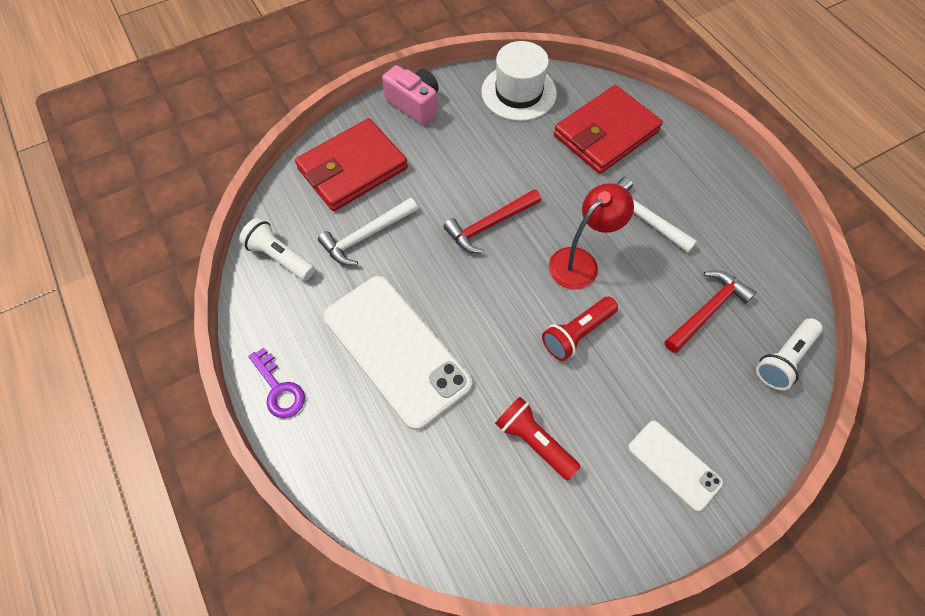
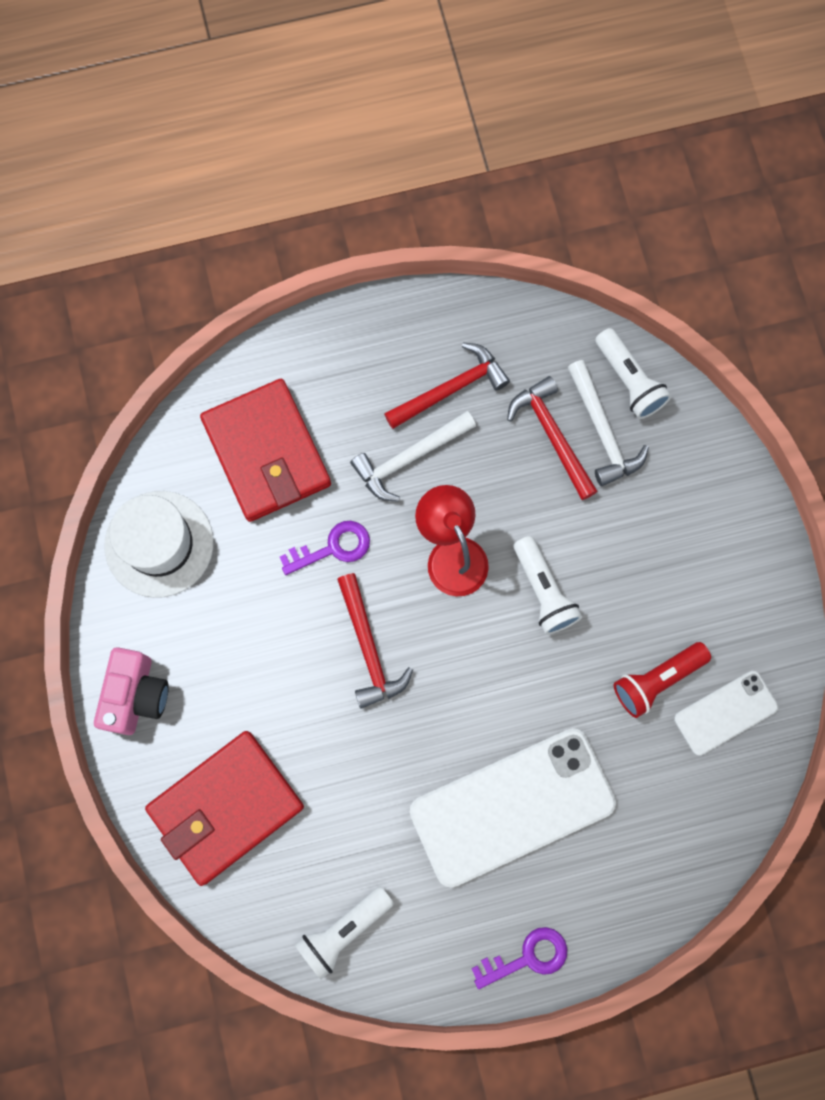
camera: 75 degrees left, 15 degrees up
(352, 169) = (226, 807): red wallet -> red wallet turned 75 degrees clockwise
(366, 236) = (342, 810): white hammer -> white hammer (602, 431)
(415, 104) = (136, 695): pink camera -> pink camera turned 135 degrees clockwise
(555, 186) = (333, 547): none -> purple key
(577, 333) = (543, 591): red flashlight -> white flashlight
(674, 465) = (714, 543): white phone -> white phone (725, 713)
(708, 232) = (451, 389): none -> red hammer

